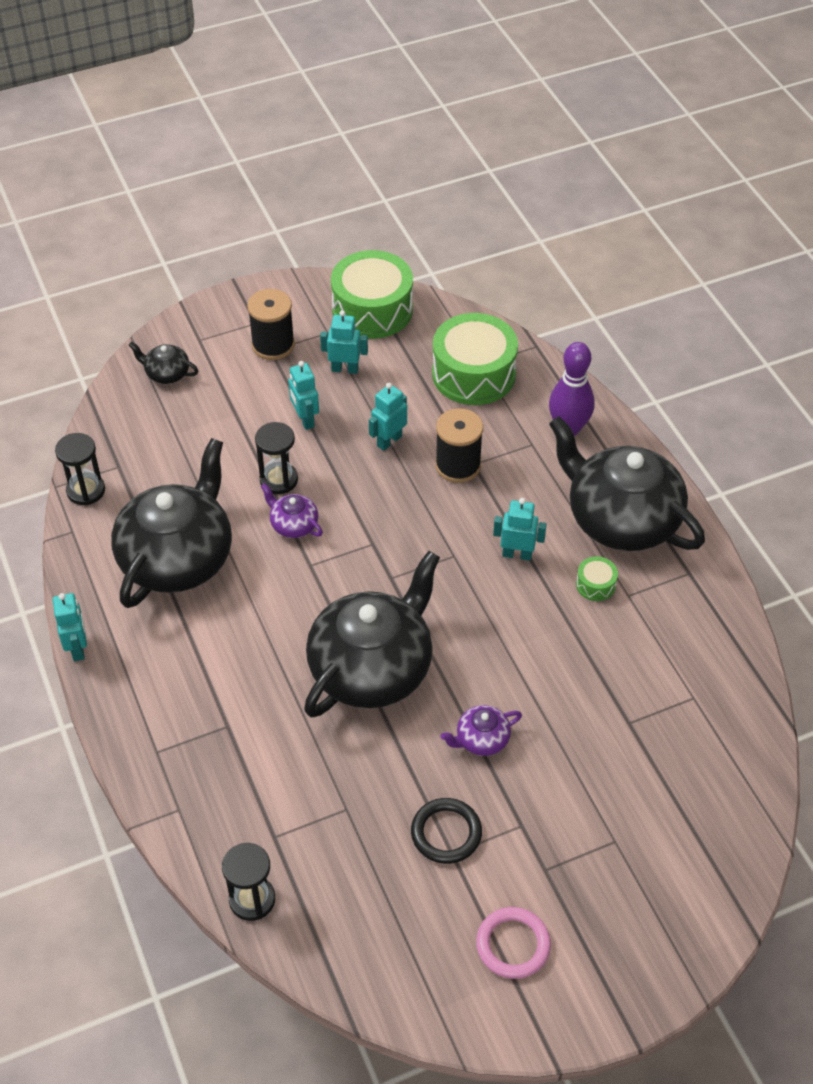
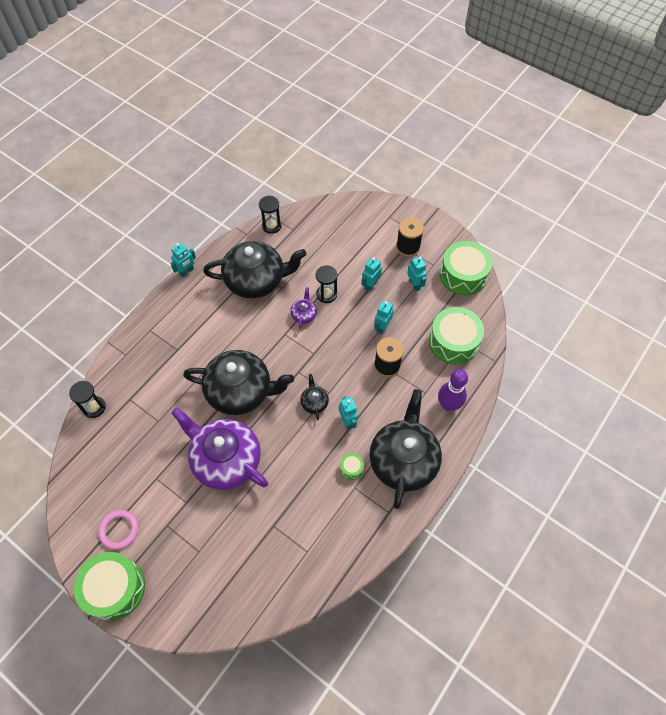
camera: 60 degrees right, 10 degrees up
(166, 373) = (359, 216): black teapot -> black teapot (314, 402)
(389, 441) = (382, 327): turquoise robot -> turquoise robot turned 75 degrees counterclockwise
(446, 833) = (165, 470): black ring -> none
(481, 739) = (226, 460): purple teapot -> purple teapot, size x2.39
(612, 989) = (115, 588): none -> green drum

